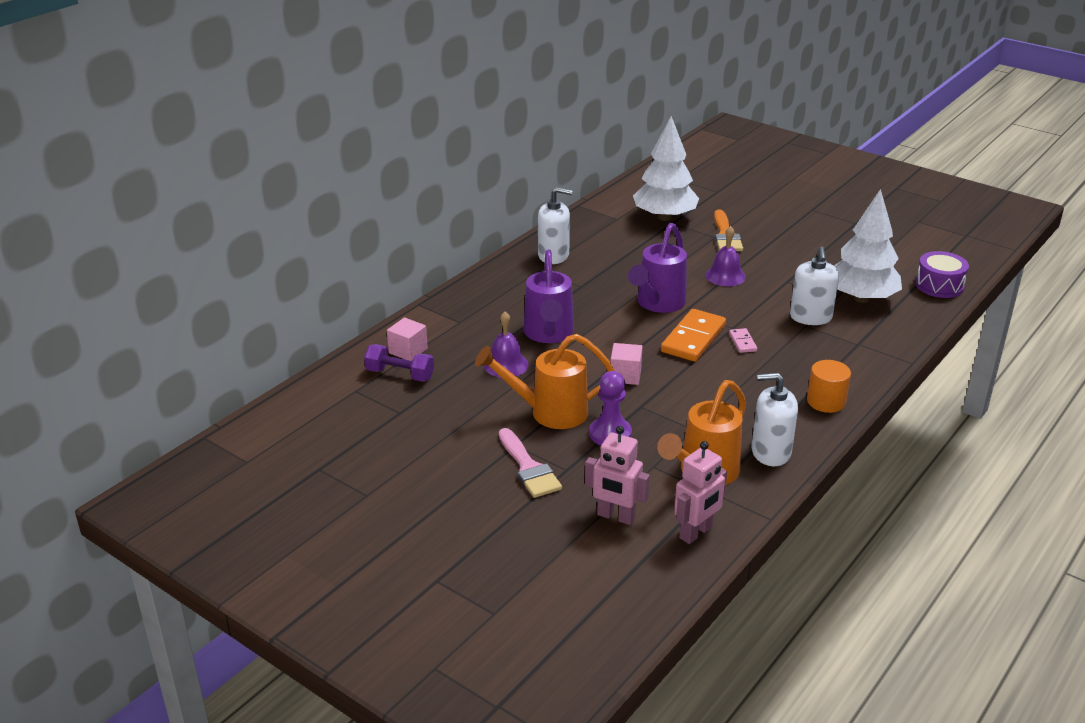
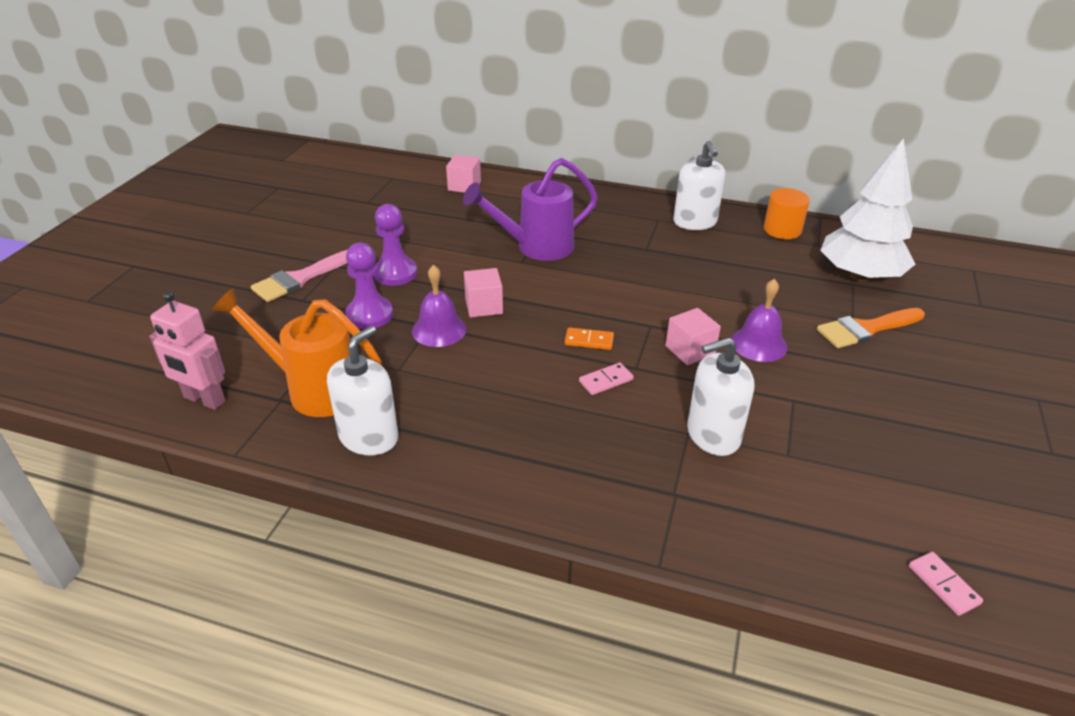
camera: 70 degrees right, 5 degrees up
(400, 374) = (425, 190): purple dumbbell -> none
(506, 365) = (467, 235): purple bell -> purple bell (439, 330)
(549, 412) = (395, 273): orange watering can -> purple pawn
(615, 516) = (228, 342): pink robot -> none
(658, 304) = (648, 303): purple watering can -> none
(693, 338) = (589, 341): orange domino -> orange domino, size x0.47
(721, 302) = (690, 350): none -> pink cube
(770, 452) = (369, 437): white soap dispenser -> white soap dispenser turned 45 degrees clockwise
(826, 401) = (503, 475): orange cylinder -> orange cylinder (782, 230)
(861, 298) = (811, 484): white tree -> none
(939, 285) = (943, 585): purple drum -> pink domino

